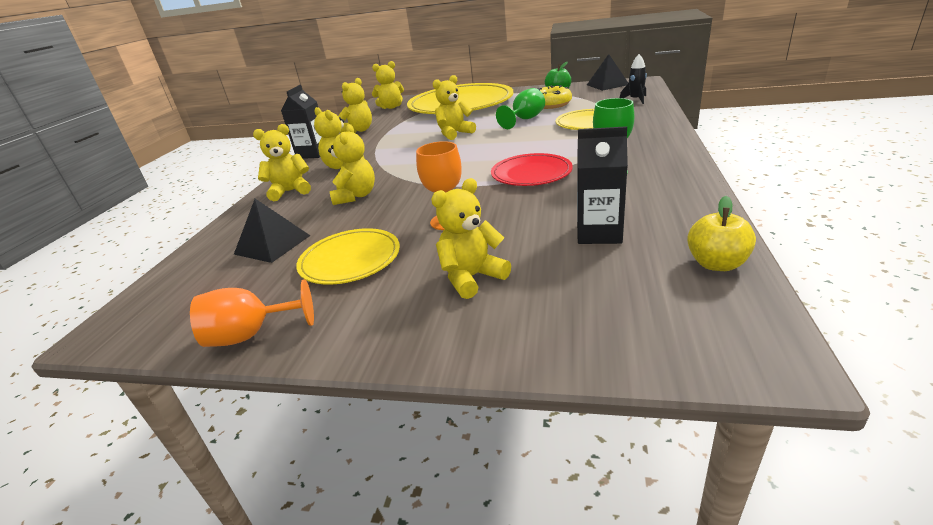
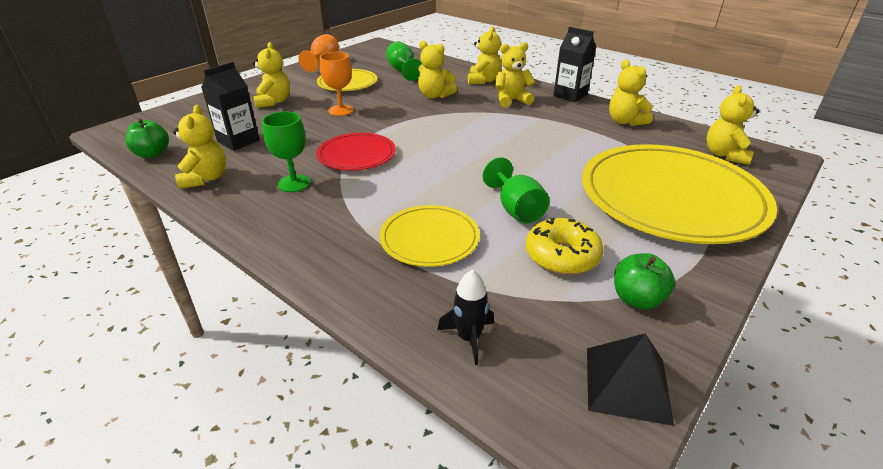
camera: 115 degrees right, 5 degrees up
(272, 244) = (403, 71): black pyramid -> green goblet
(454, 134) = (528, 158): yellow teddy bear -> yellow teddy bear (205, 178)
(716, 264) = (152, 154): yellow apple -> green apple

